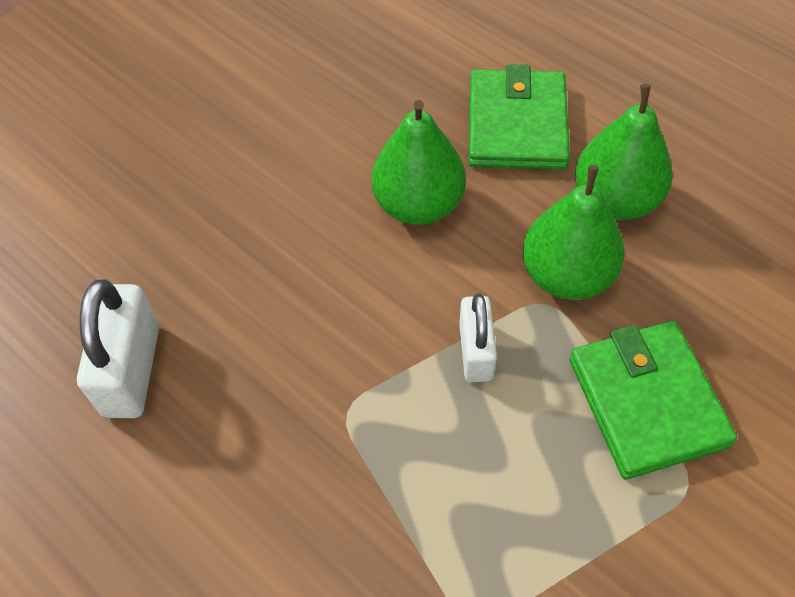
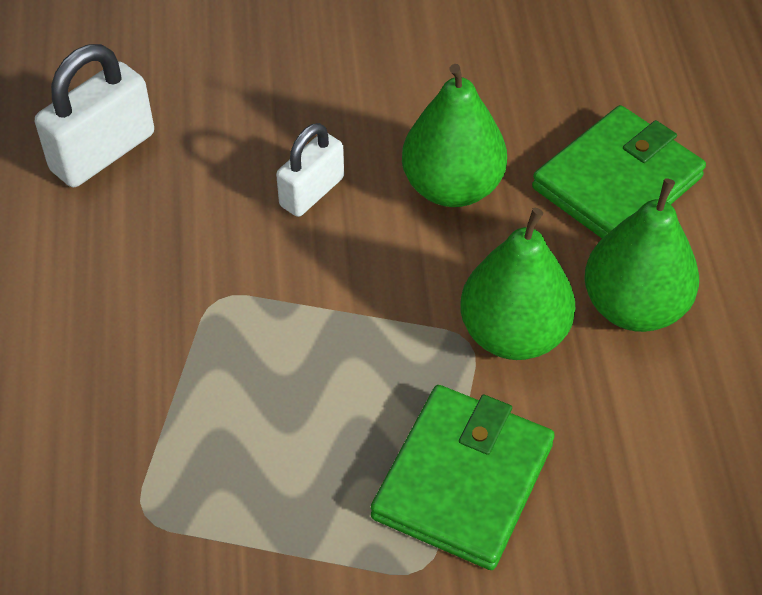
camera: 40 degrees right, 5 degrees down
(476, 351) = (367, 332): white padlock -> white padlock (312, 192)

